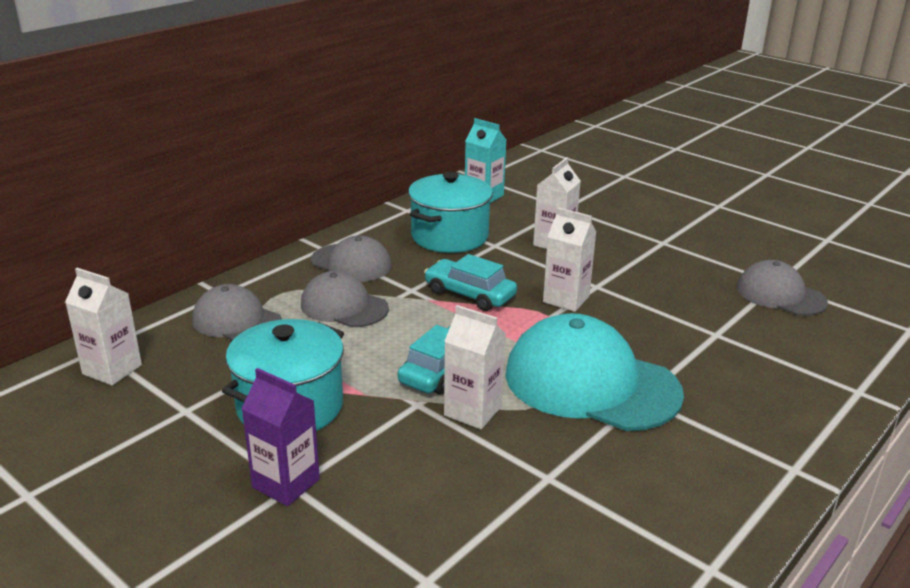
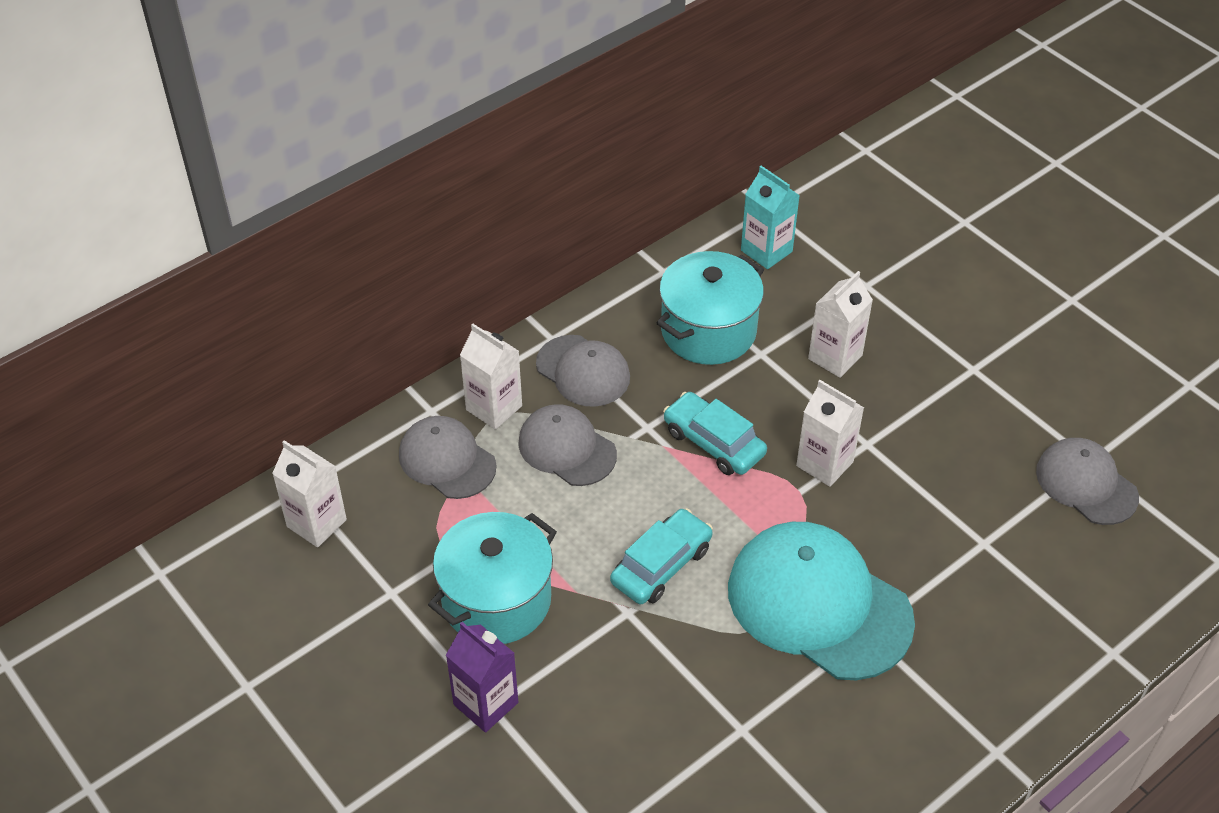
camera: 10 degrees right, 20 degrees up
(472, 411) = (683, 630): white carton -> white carton (494, 408)

